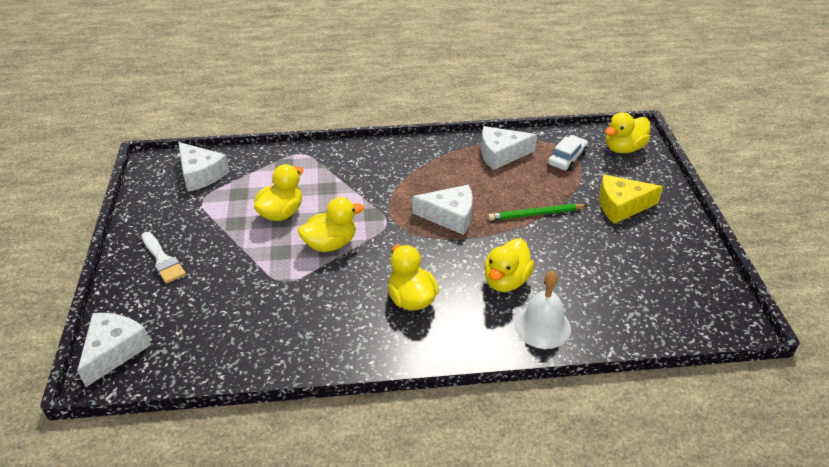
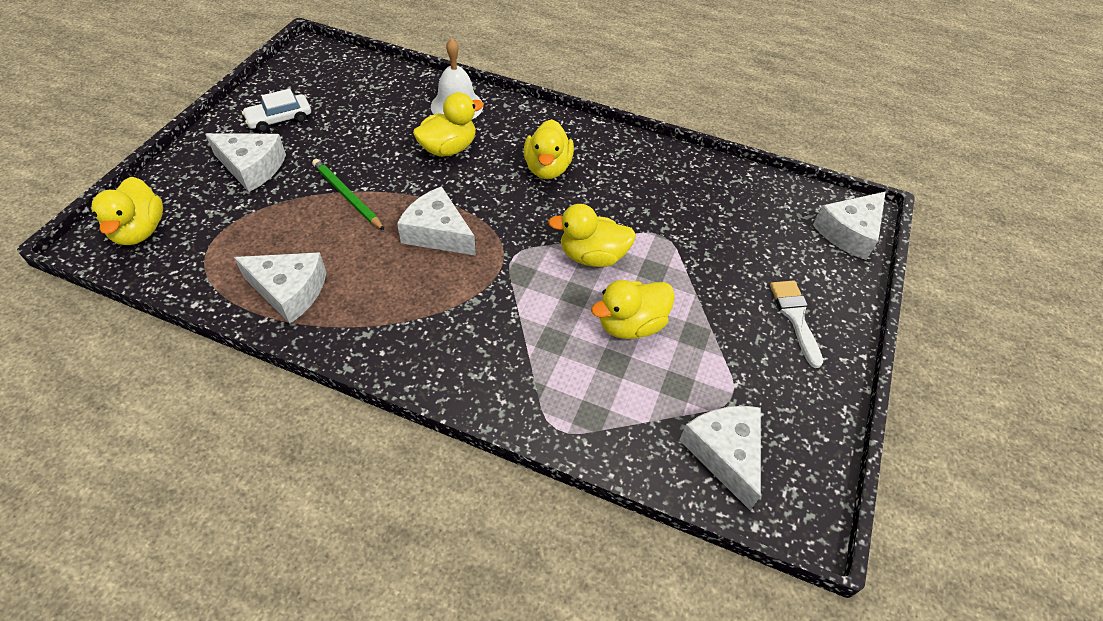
camera: 155 degrees left, 10 degrees up
(535, 214) = (347, 196): green pencil -> green pencil turned 150 degrees counterclockwise
(567, 158) = (222, 248): white car -> white car (279, 119)
(621, 206) = (252, 167): yellow cheese -> white cheese
(623, 148) = (140, 231): yellow duck -> yellow duck turned 90 degrees clockwise

